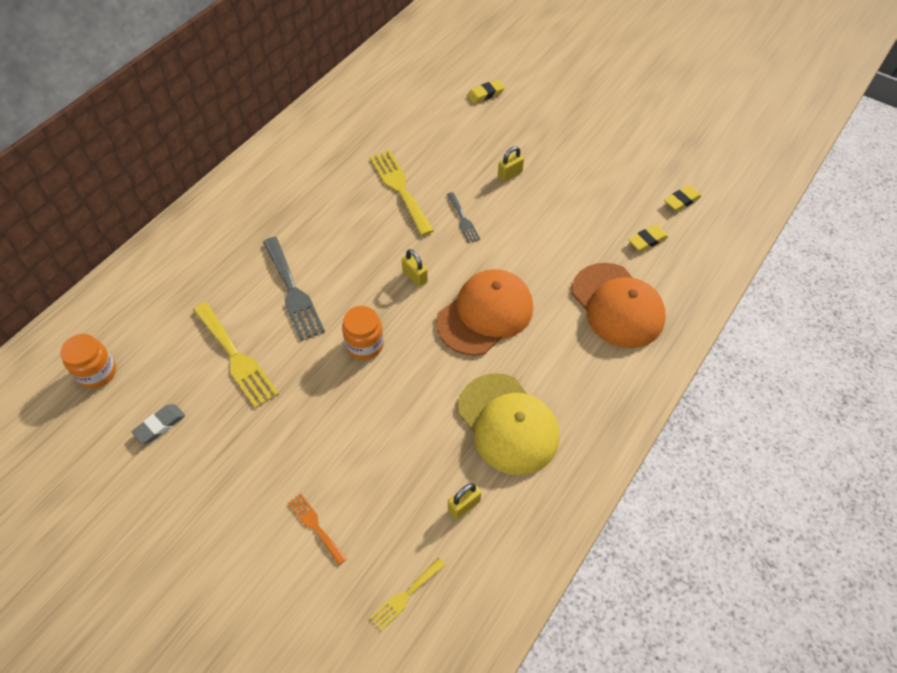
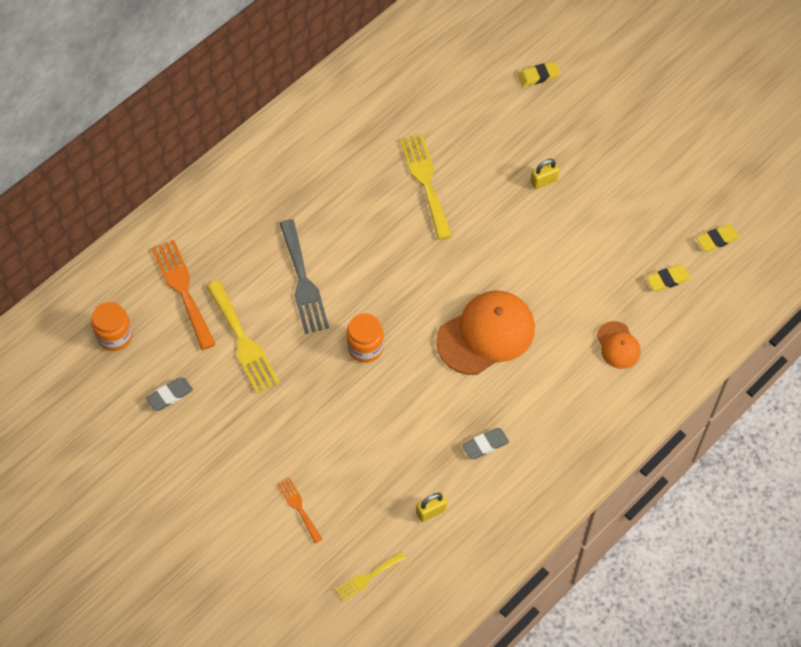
camera: 10 degrees right, 5 degrees up
(169, 317) = (183, 290): none -> orange fork
(415, 276) = (424, 283): yellow padlock -> none
(463, 219) = (484, 227): grey fork -> none
(508, 424) = (485, 445): yellow cap -> grey eraser
(617, 305) = (618, 345): orange cap -> orange cap, size x0.51

